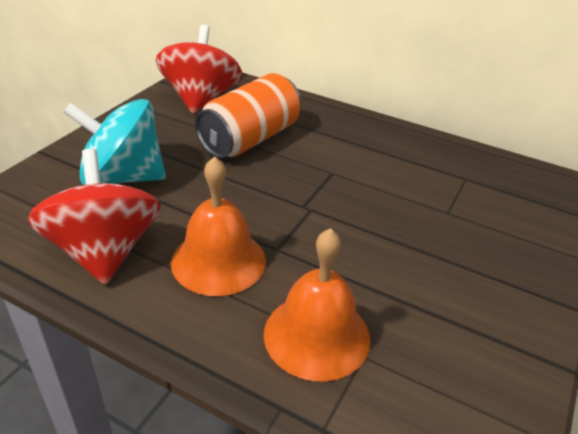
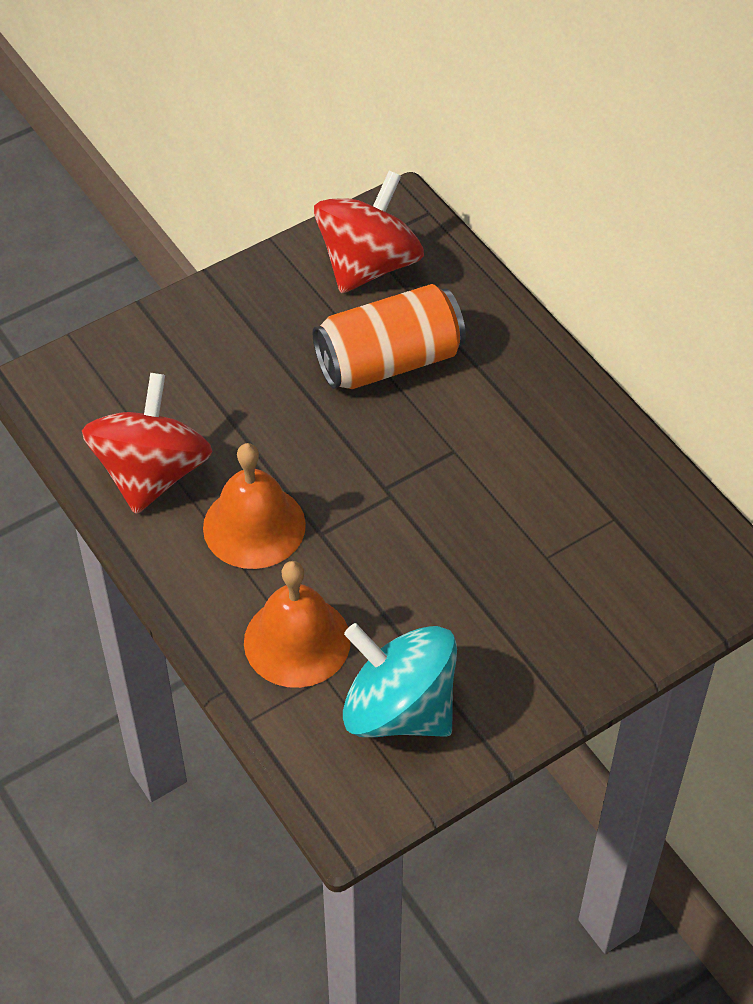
camera: 30 degrees right, 15 degrees up
(122, 177) = (211, 376): turquoise spinning top -> turquoise spinning top (399, 709)

